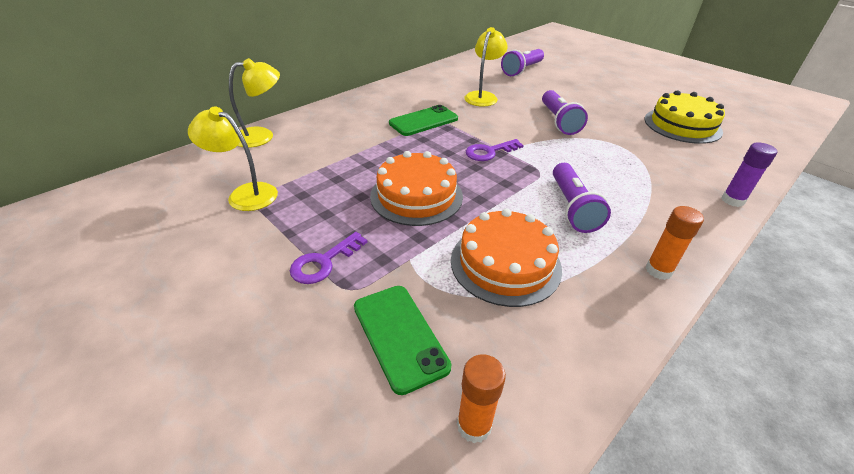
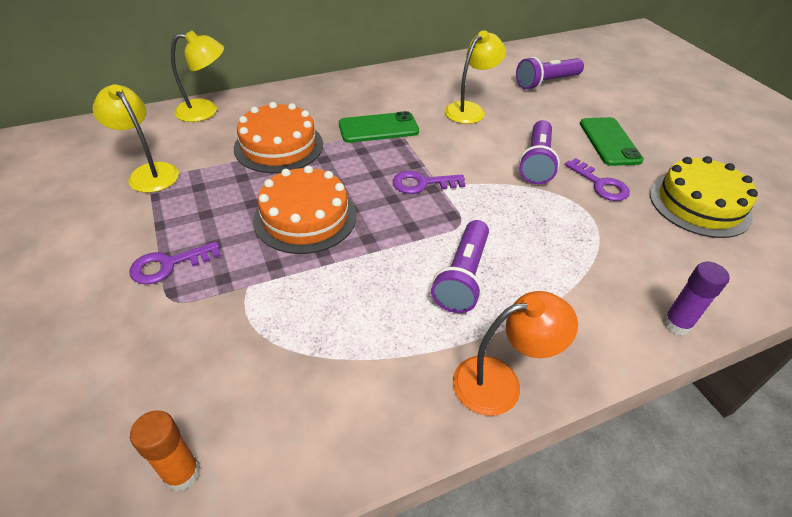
camera: 20 degrees right, 5 degrees up
(399, 336) = (181, 362): green phone -> green phone (609, 142)
(505, 263) = (337, 320): orange cake -> orange cake (279, 146)
(612, 126) = (600, 184): none -> purple key
(658, 270) = (500, 382): orange glue stick -> orange lamp

